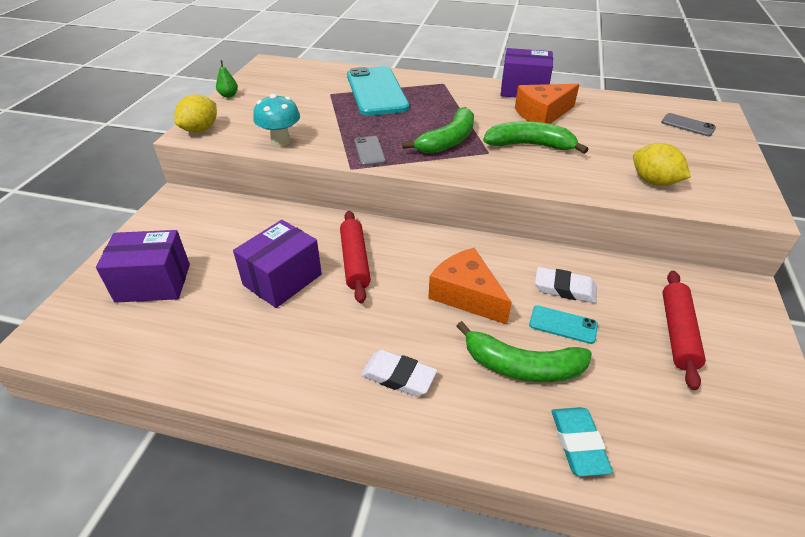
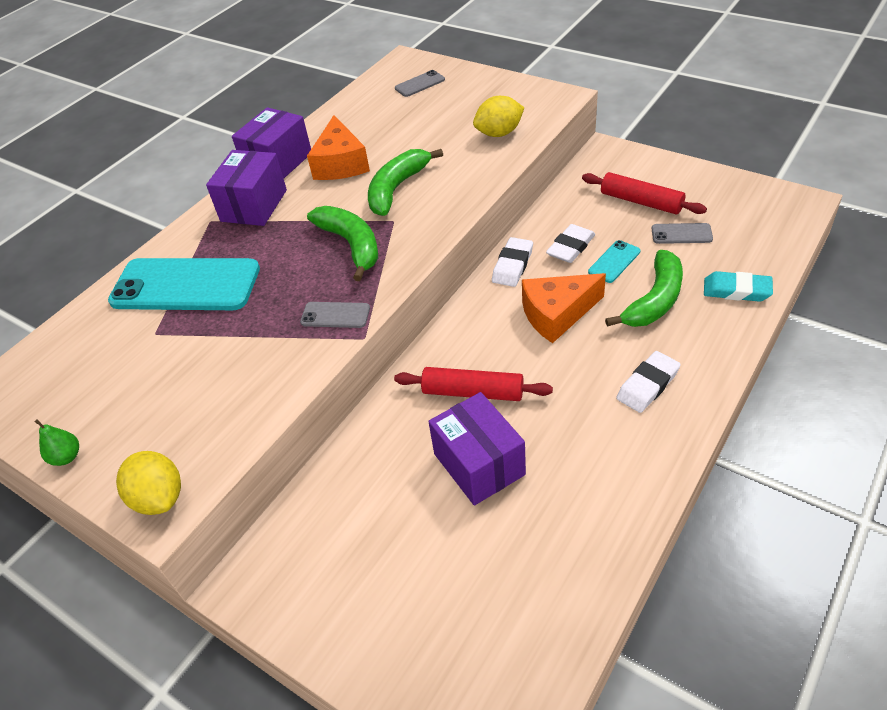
camera: 65 degrees left, 5 degrees up
(153, 283) = (432, 610): purple box -> purple box (254, 205)
(280, 141) = (257, 400): turquoise mushroom -> none
(515, 254) = (512, 265): none -> white eraser
(646, 377) = (681, 234): none -> grey phone

